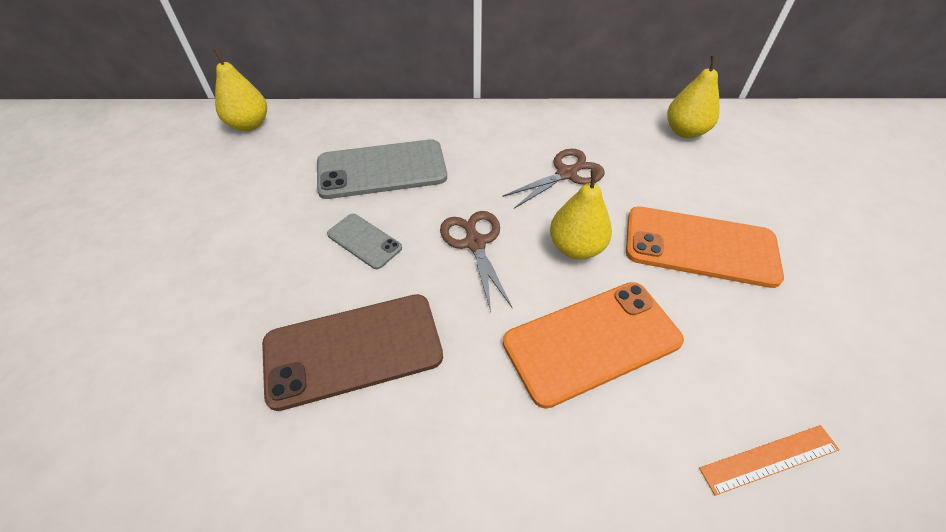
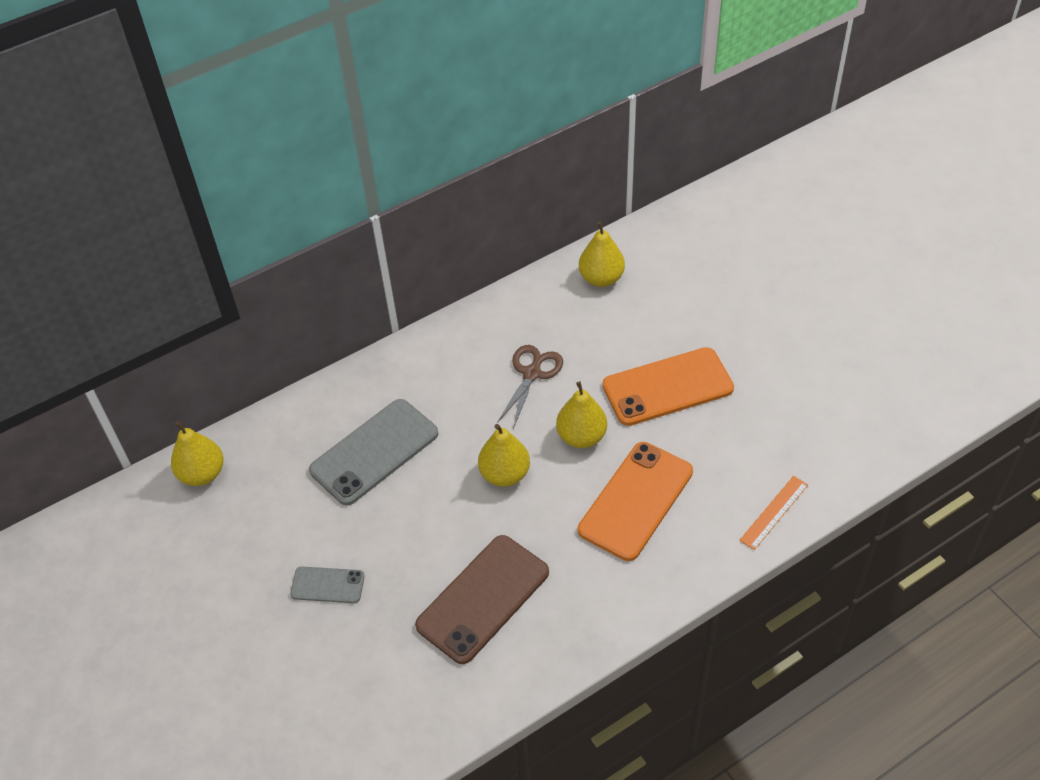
camera: 30 degrees left, 0 degrees up
(364, 241) = (418, 520): grey phone -> grey phone (327, 585)
(475, 243) = (505, 474): brown scissors -> yellow pear

